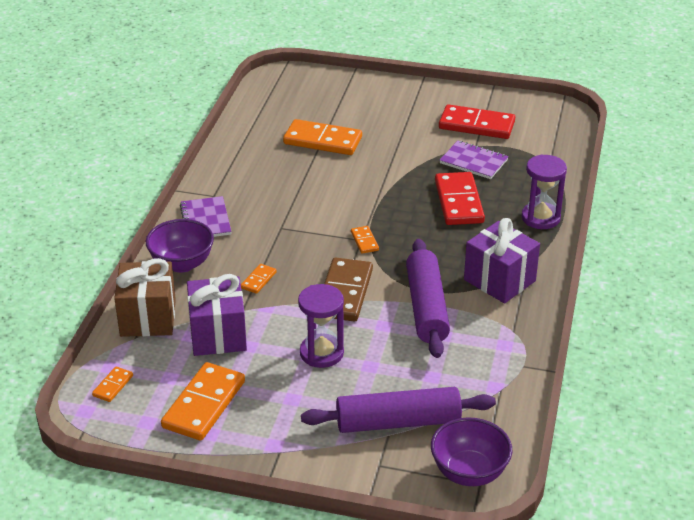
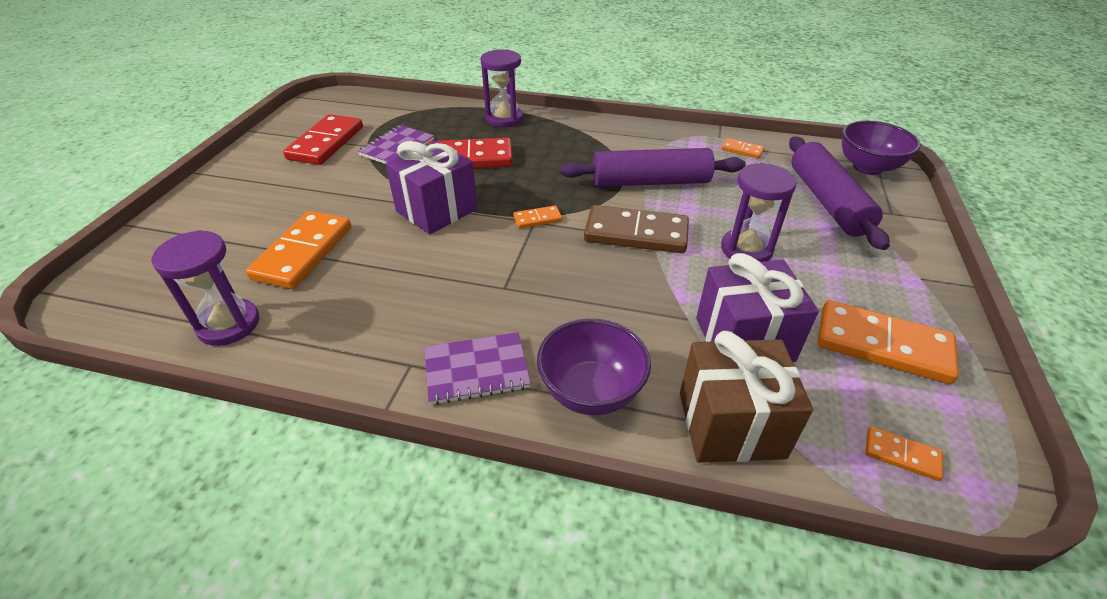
camera: 90 degrees left, 5 degrees up
(254, 128) = (229, 324): none -> purple hourglass
(258, 280) = (621, 304): orange domino -> orange domino (742, 150)
(499, 280) = (602, 142): purple gift -> purple gift (437, 210)

